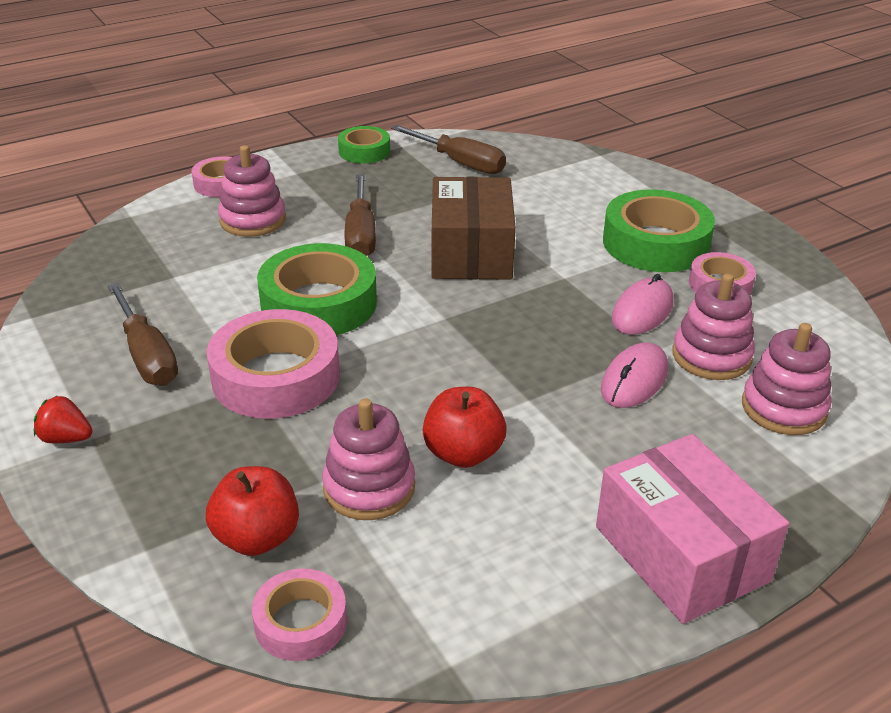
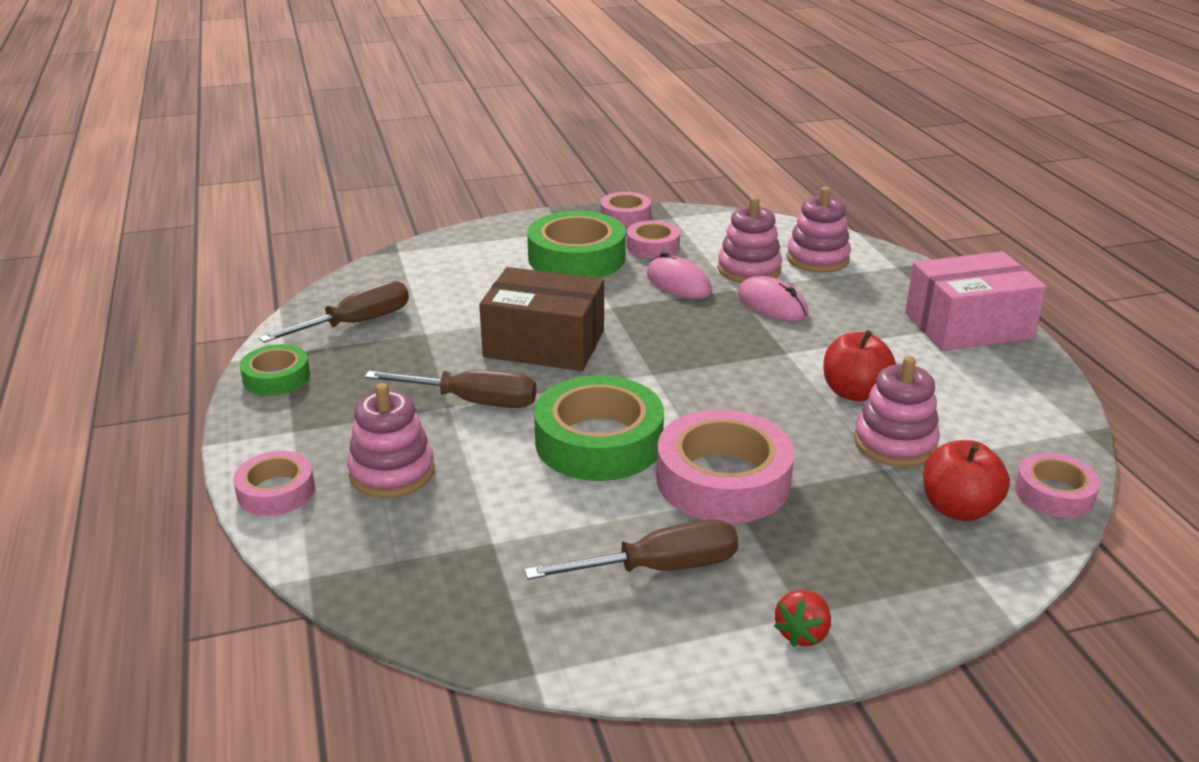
camera: 75 degrees left, 5 degrees down
(783, 258) = (625, 215): none -> pink tape

